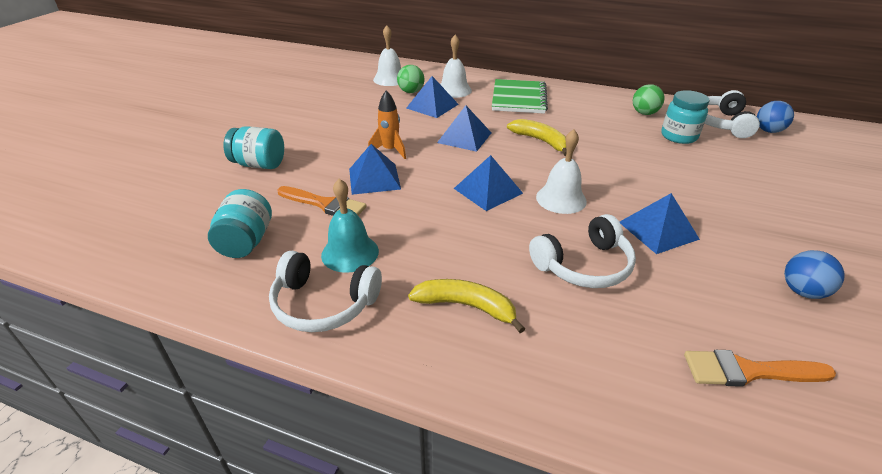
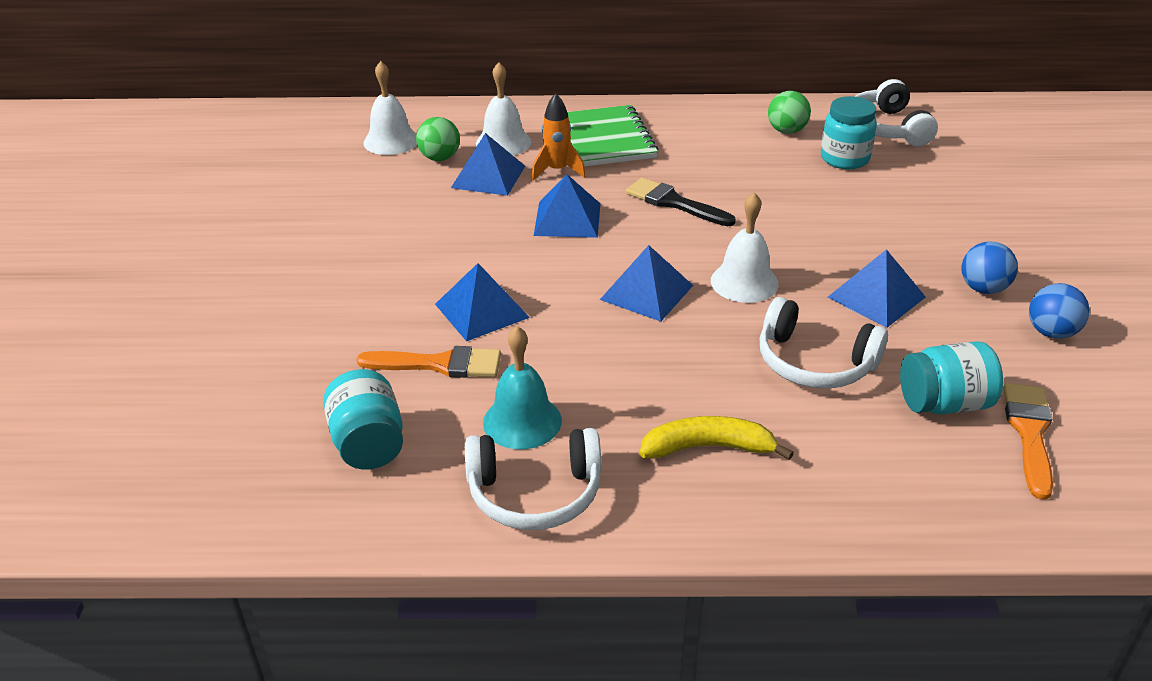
camera: 20 degrees left, 0 degrees up
(259, 164) = (293, 328): turquoise jar -> turquoise jar (944, 404)
(390, 150) = (475, 262): orange rocket -> orange rocket (557, 171)
(541, 141) = (674, 203): yellow banana -> black brush
(584, 265) = (814, 362): white headphones -> white headphones turned 75 degrees clockwise
(748, 371) = (1029, 433): orange brush -> orange brush turned 120 degrees clockwise
(768, 131) = (946, 128): blue ball -> blue ball (983, 288)

